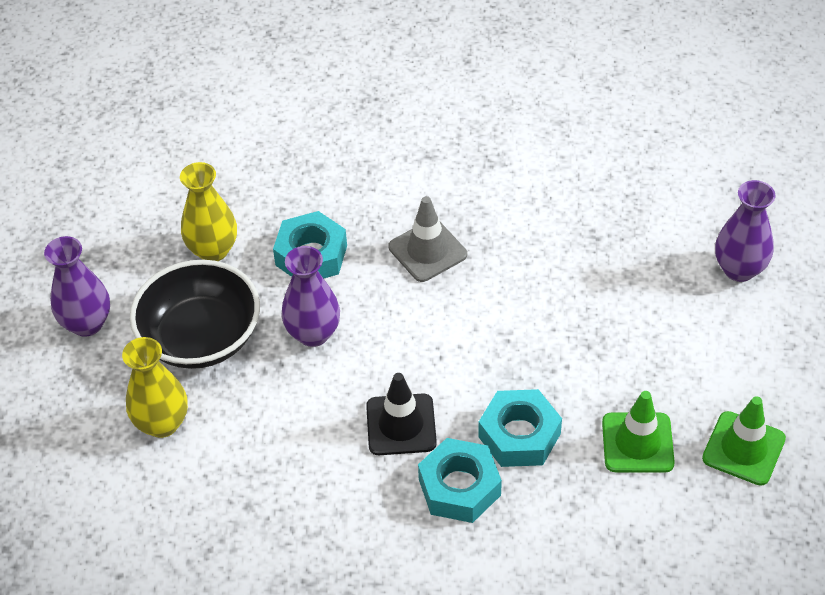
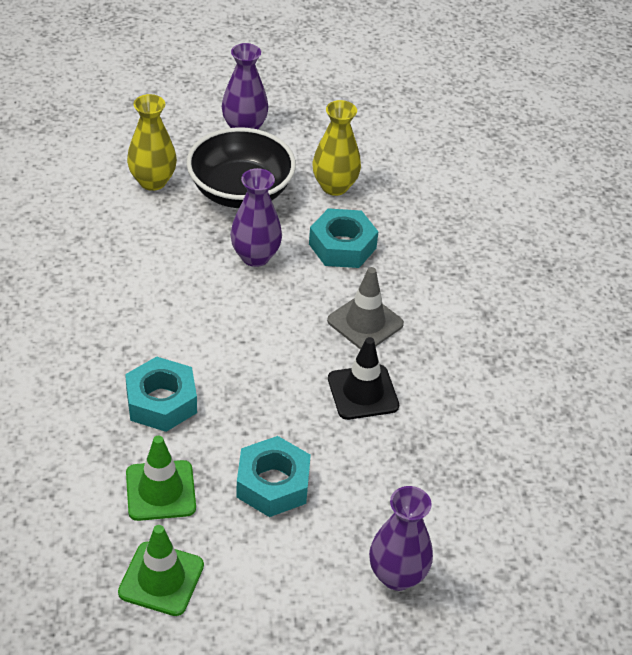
camera: 75 degrees right, 5 degrees down
(401, 425) = (165, 321): black traffic cone -> black traffic cone (363, 392)
(459, 487) = (103, 364): turquoise nut -> turquoise nut (273, 484)

